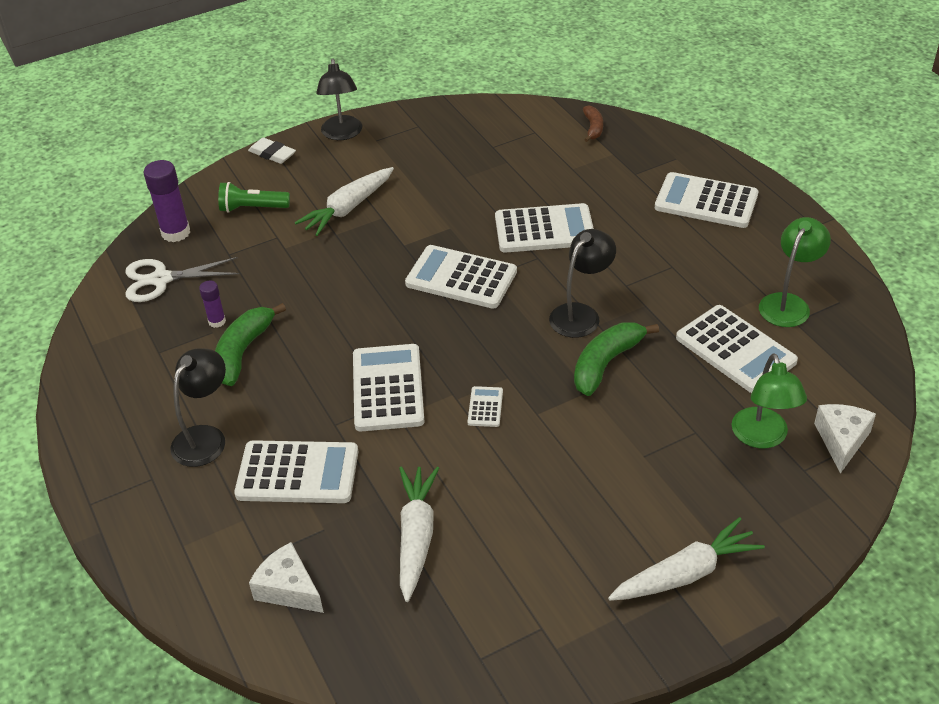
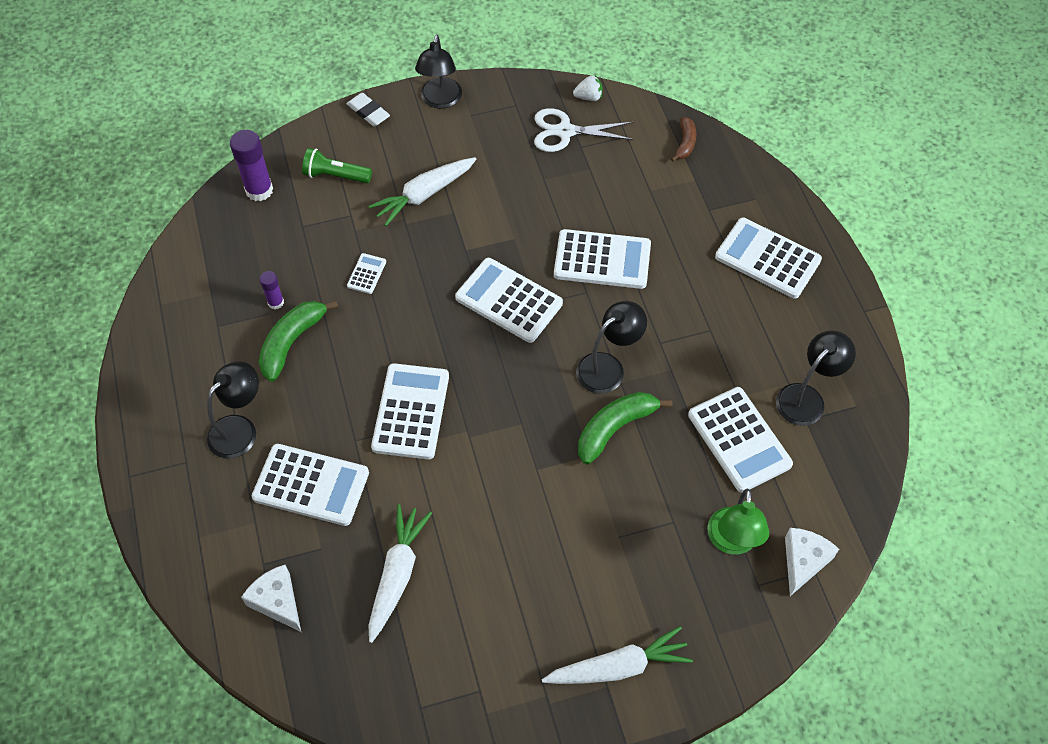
camera: 10 degrees right, 15 degrees up
(161, 279) = (235, 243): white scissors -> white scissors (565, 131)
(485, 407) = (492, 452): white calculator -> white calculator (366, 274)
(487, 109) = (588, 97): none -> white strawberry
(788, 303) = (806, 397): green lamp -> black lamp

